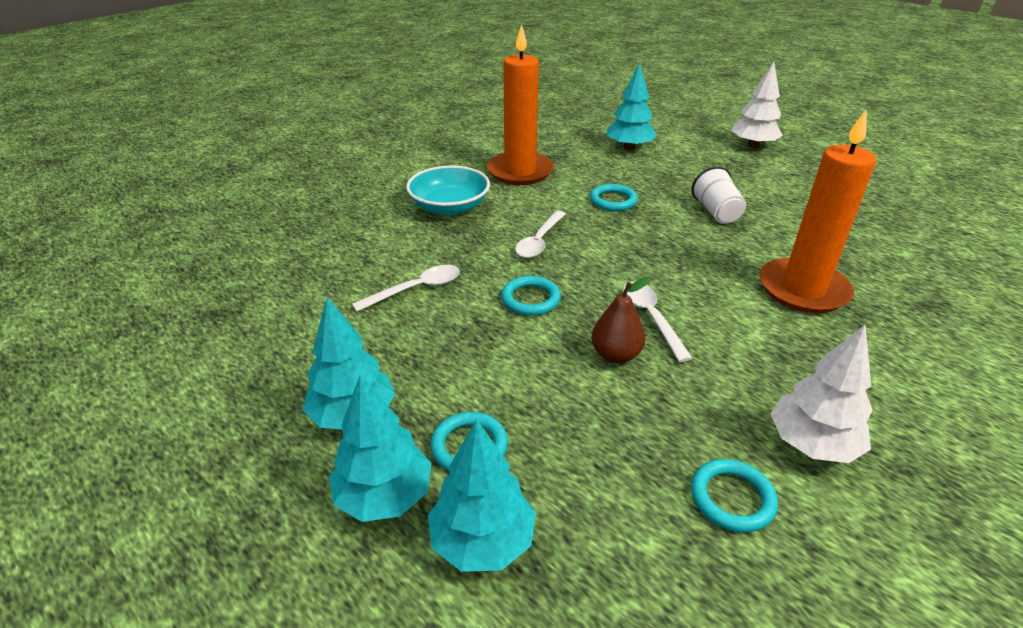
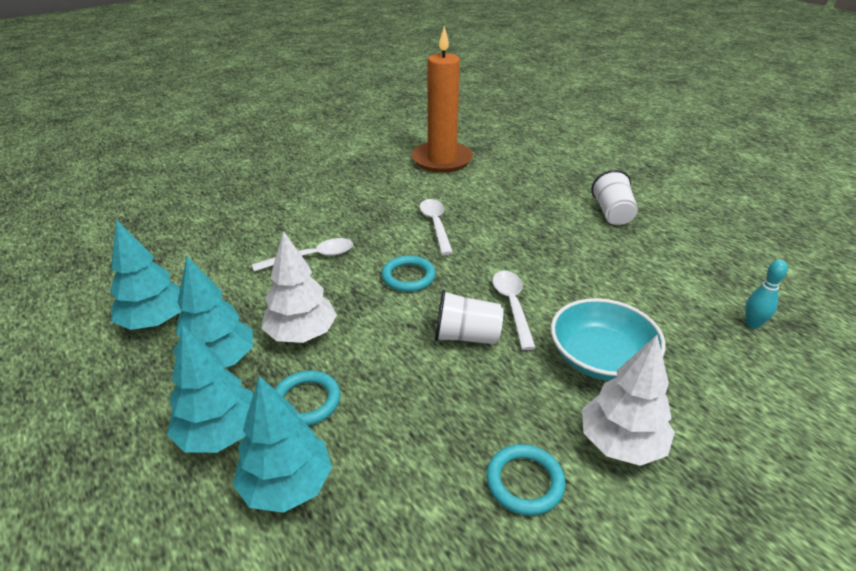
camera: 10 degrees right, 0 degrees up
(449, 206) = (367, 186): turquoise bowl -> turquoise bowl (601, 358)
(539, 241) = (436, 225): white spoon -> white spoon turned 135 degrees clockwise
(613, 200) = (517, 194): turquoise ring -> none
(615, 355) = (466, 336): brown pear -> white cup
(629, 148) = (551, 145): turquoise tree -> turquoise tree (155, 321)
(753, 145) = (673, 152): white tree -> white tree (302, 334)
(803, 289) = (670, 295): orange candle -> none
(891, 309) = (752, 324): none -> turquoise bowling pin

